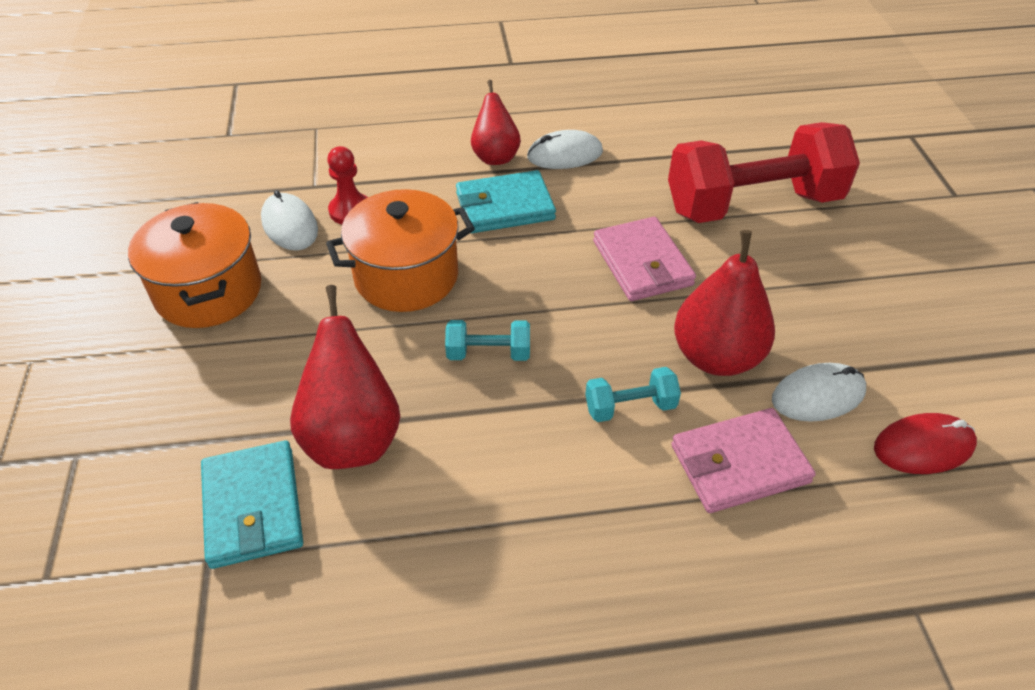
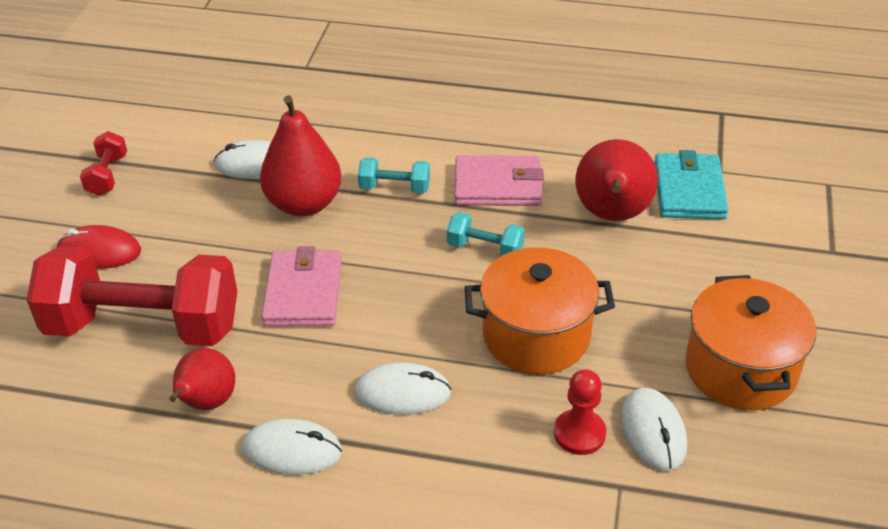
camera: 160 degrees left, 5 degrees down
(495, 156) = (378, 471): red pear -> red pear (206, 403)
(504, 206) = (402, 392): turquoise wallet -> white mouse
(739, 464) = (345, 142): pink wallet -> pink wallet (498, 185)
(923, 447) = (216, 124): red mouse -> red mouse (99, 251)
(958, 335) = (107, 175): none -> red dumbbell

